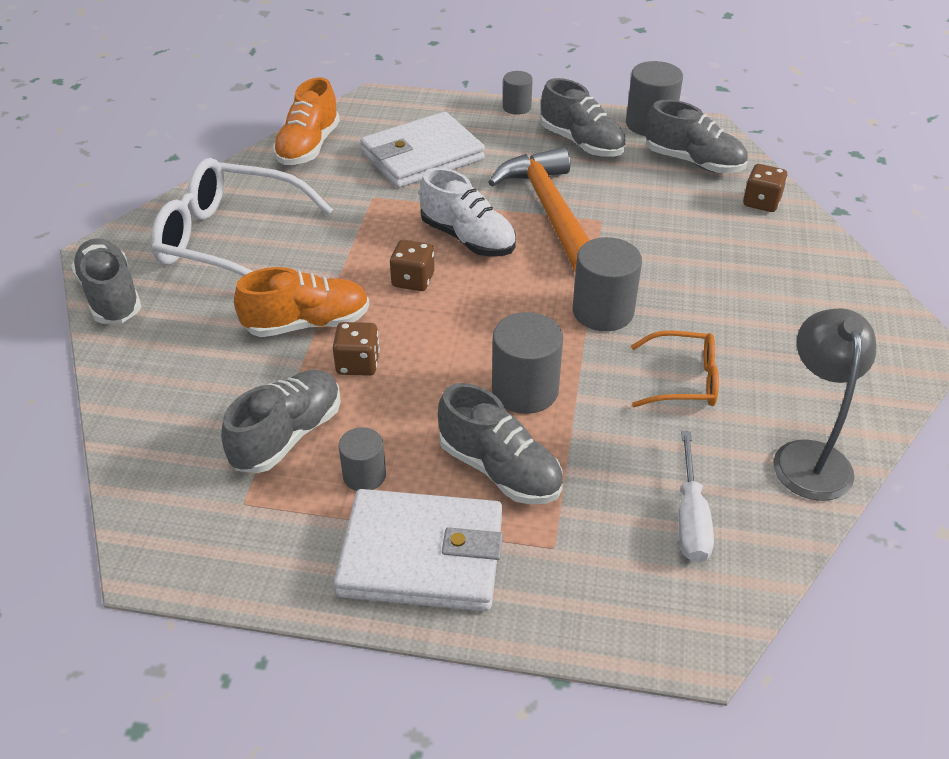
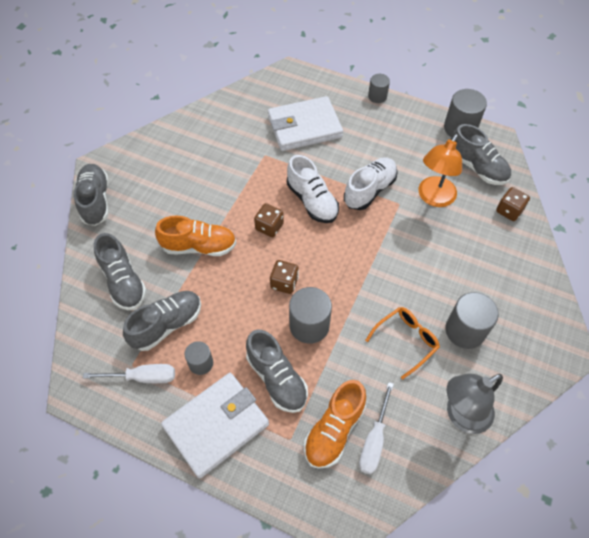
camera: 15 degrees right, 15 degrees up
(230, 240) = (172, 172): white glasses -> none
(268, 515) = (142, 377): none -> white screwdriver
(308, 147) = (237, 105): orange shoe -> orange shoe (334, 430)
(358, 364) = (219, 283): brown dice -> brown dice (284, 283)
(422, 555) = (216, 425): white wallet -> white wallet turned 60 degrees counterclockwise
(550, 212) = (369, 190): orange hammer -> white shoe
(581, 143) = (409, 136): grey shoe -> grey shoe (123, 282)
(603, 311) = (375, 277): grey cylinder -> grey cylinder (465, 330)
(648, 206) = (433, 198): none -> orange lamp
(683, 380) = (406, 341): orange glasses -> orange glasses turned 60 degrees counterclockwise
(809, 456) = (461, 415): grey lamp -> grey lamp turned 135 degrees counterclockwise

